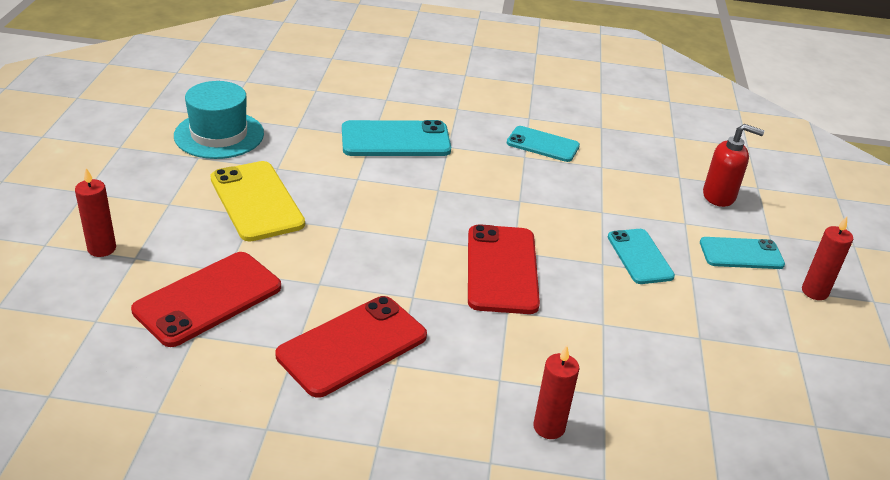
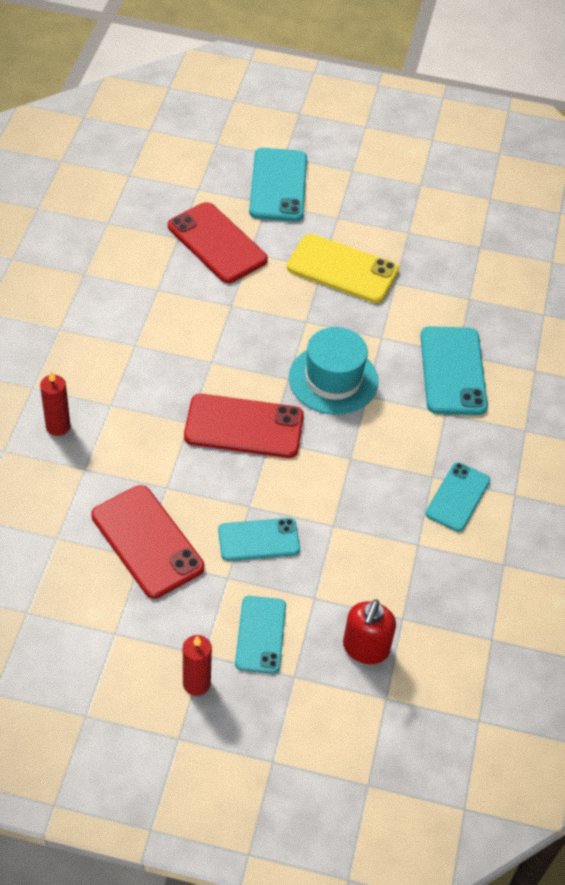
camera: 95 degrees right, 15 degrees up
(102, 249) = (278, 185): red candle -> turquoise phone
(219, 135) = (447, 244): turquoise hat -> turquoise hat (333, 379)
(256, 201) = (342, 269): yellow phone -> yellow phone turned 45 degrees clockwise
(352, 346) = (158, 321): red phone -> red phone (147, 541)

